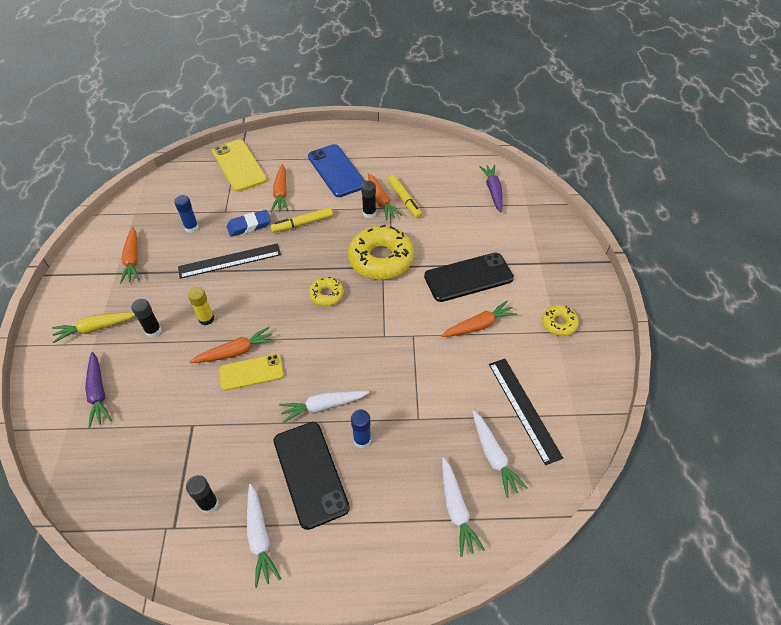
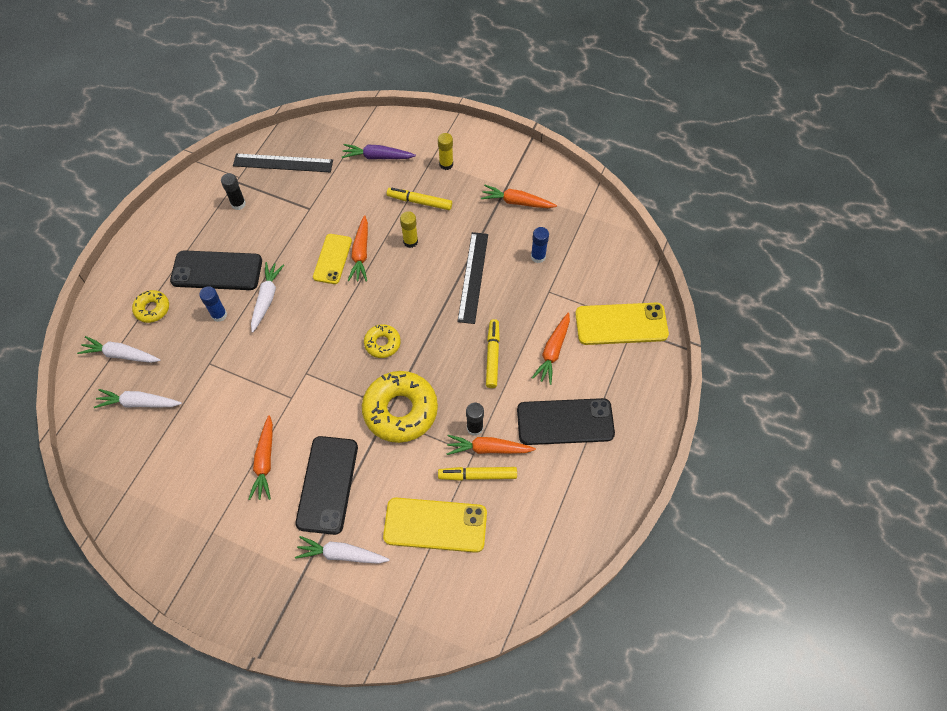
camera: 115 degrees right, 10 degrees up
(96, 328) = (446, 164): yellow carrot -> yellow glue stick
(153, 331) = (419, 202): black glue stick -> yellow marker
(249, 226) = (514, 306): blue eraser -> none
(260, 537) = (193, 226): white carrot -> white carrot (342, 554)
(281, 193) = (553, 351): orange carrot -> orange carrot turned 90 degrees counterclockwise
(336, 171) = (565, 422): blue phone -> black phone
(454, 208) = (435, 525): none -> yellow phone
(493, 191) = (440, 588): purple carrot -> none
(524, 409) = (159, 451): black ruler -> black ruler (283, 163)
(559, 323) = (219, 541): yellow donut -> yellow donut (152, 309)

